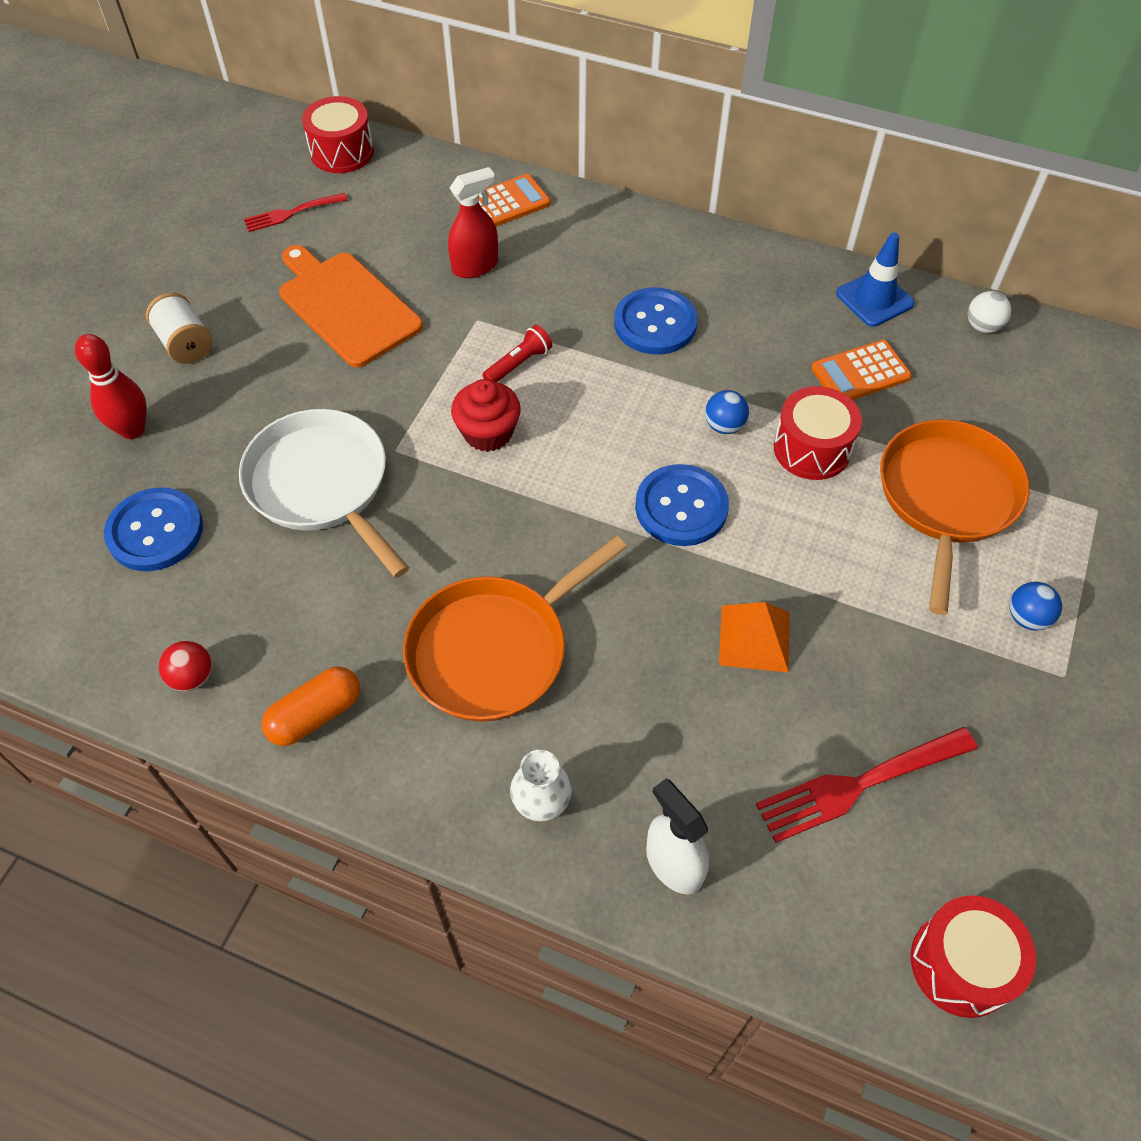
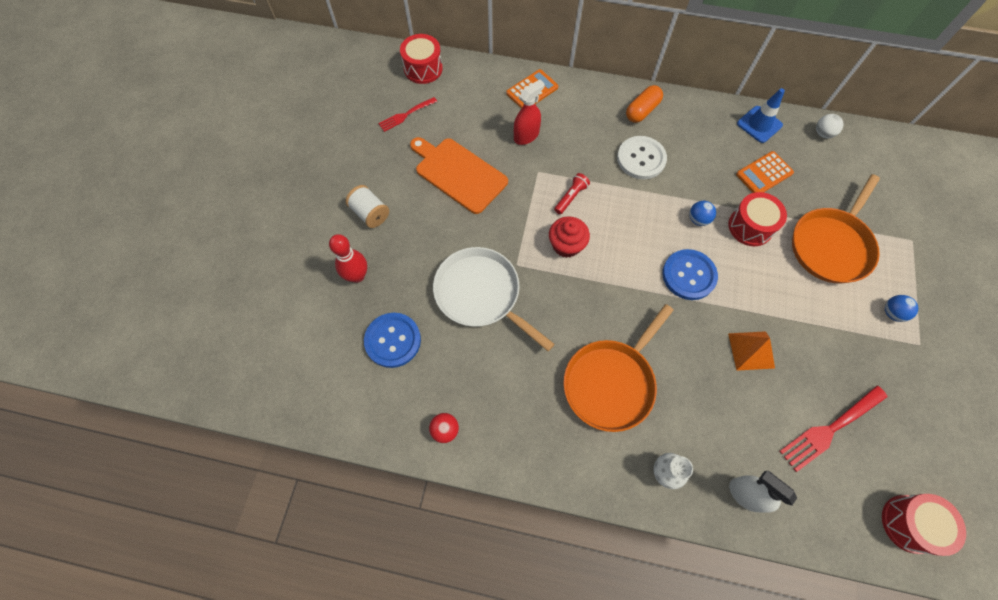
camera: 10 degrees left, 10 degrees up
(315, 715) = (523, 441): orange capsule -> orange capsule (642, 111)
(655, 323) = (641, 159): blue button -> white button
(946, 497) = (831, 245): orange pan -> orange pan turned 150 degrees counterclockwise

